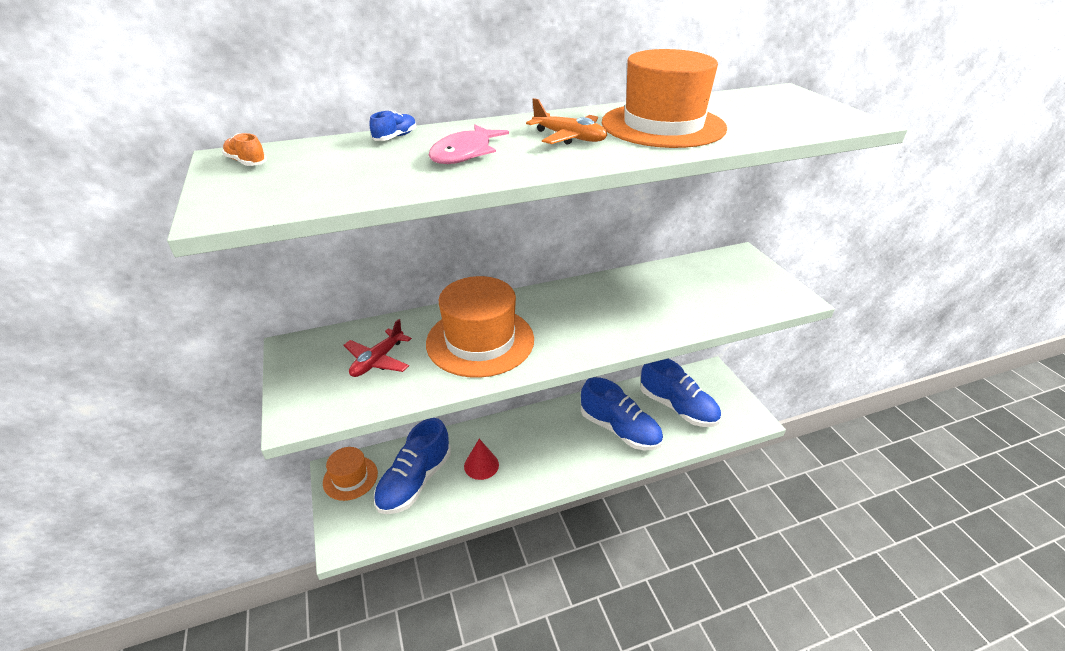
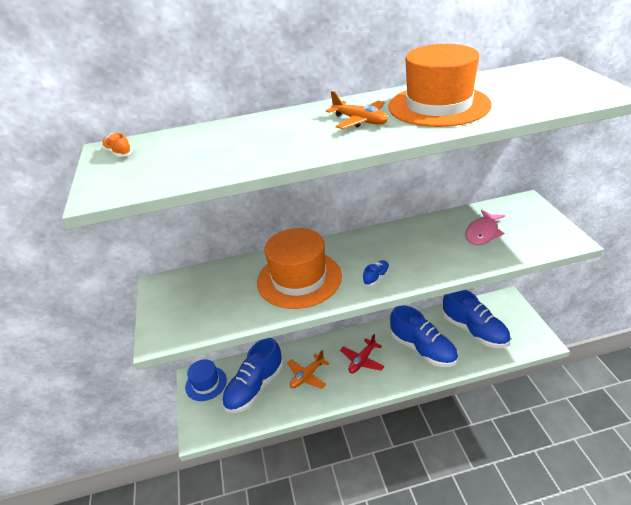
camera: 10 degrees right, 0 degrees up
(350, 478) = (206, 383): orange hat -> blue hat
(378, 360) = (220, 295): red plane -> red plane (362, 360)
(395, 137) = (227, 126): blue shoe -> blue shoe (376, 277)
(465, 153) = (276, 139): pink fish -> pink fish (483, 233)
(481, 465) = (307, 376): red cone -> orange plane

